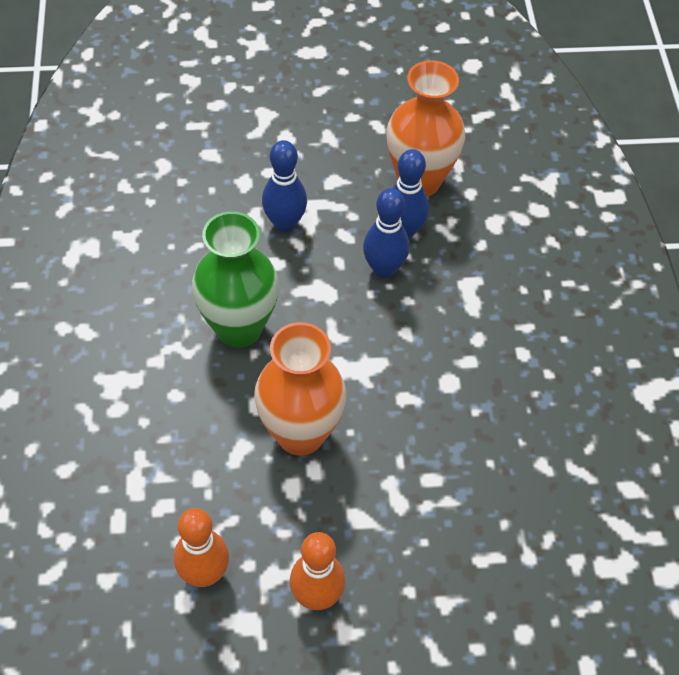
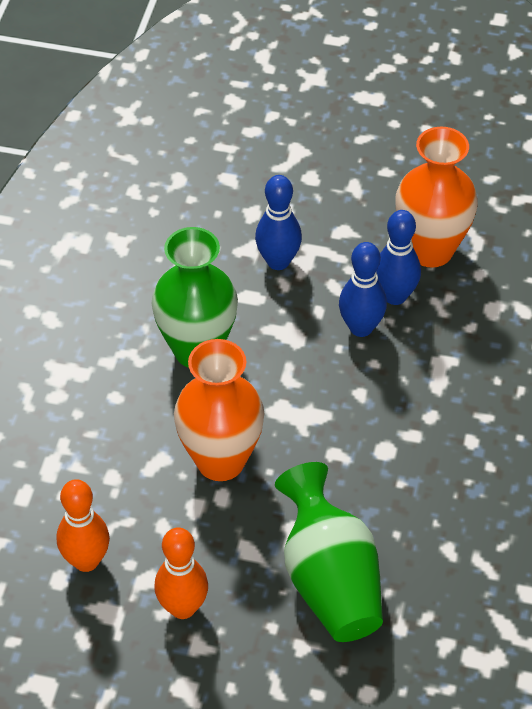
camera: 20 degrees right, 5 degrees down
(446, 527) = (330, 580): none -> green vase

